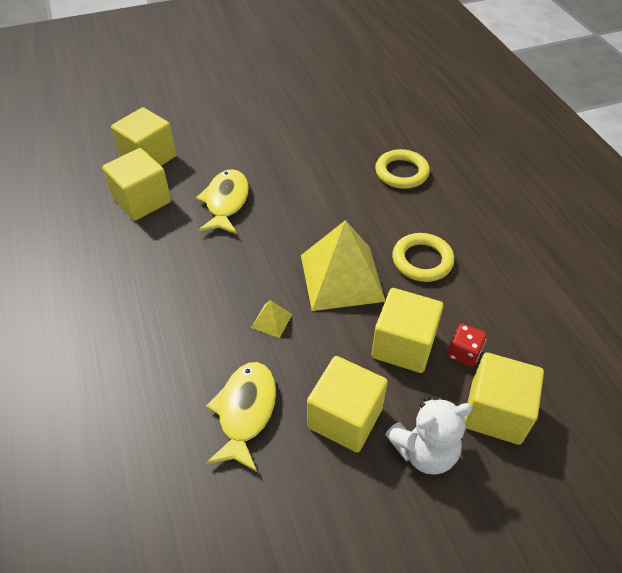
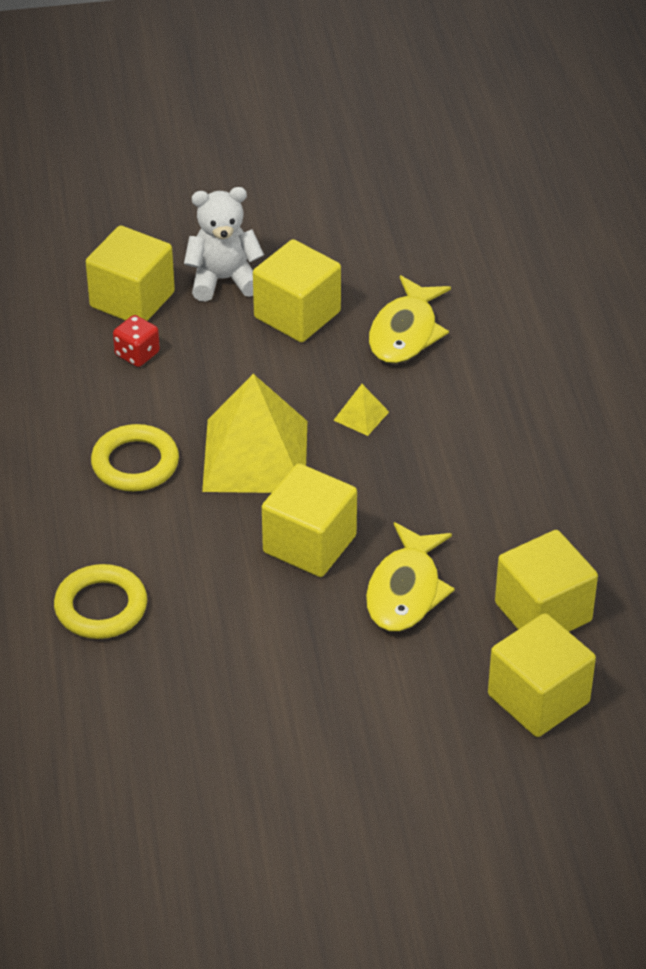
camera: 170 degrees left, 5 degrees down
(403, 345) = (205, 370): yellow cube -> yellow cube (309, 544)

